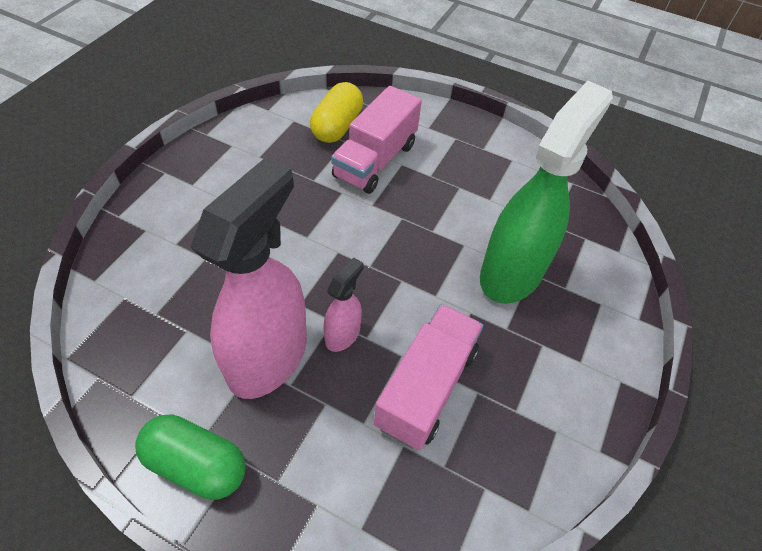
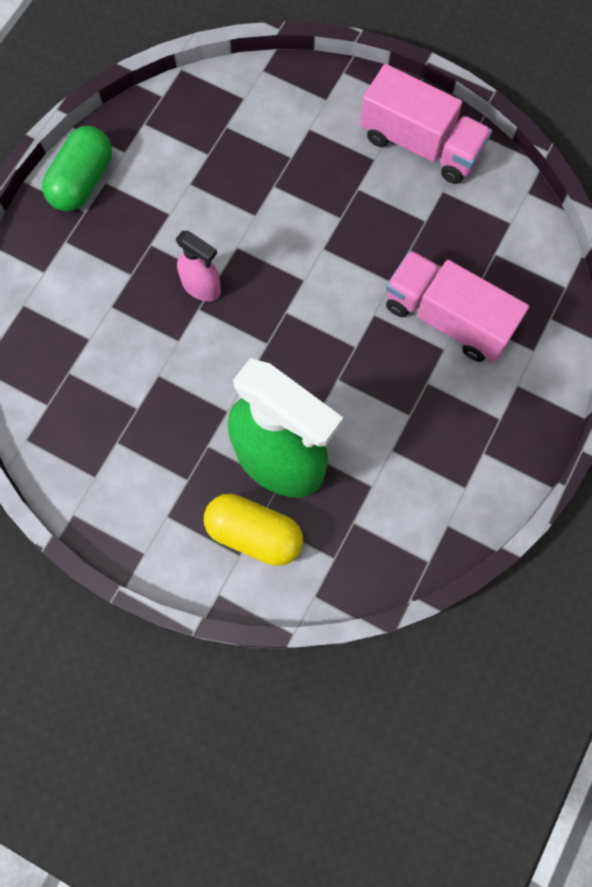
camera: 95 degrees right, 20 degrees up
(268, 357) = (179, 224): pink spray bottle -> none
(337, 126) = (505, 273): yellow capsule -> yellow capsule (254, 533)
(426, 387) = (143, 361): pink truck -> pink truck (420, 144)

